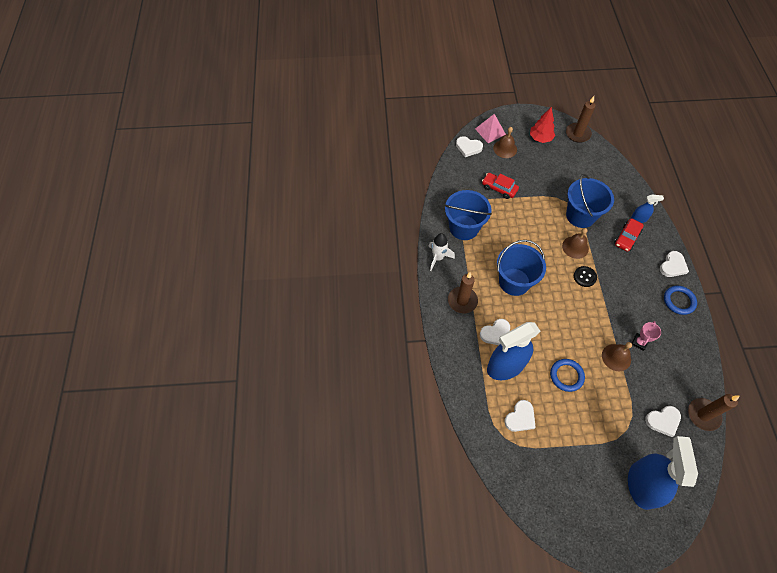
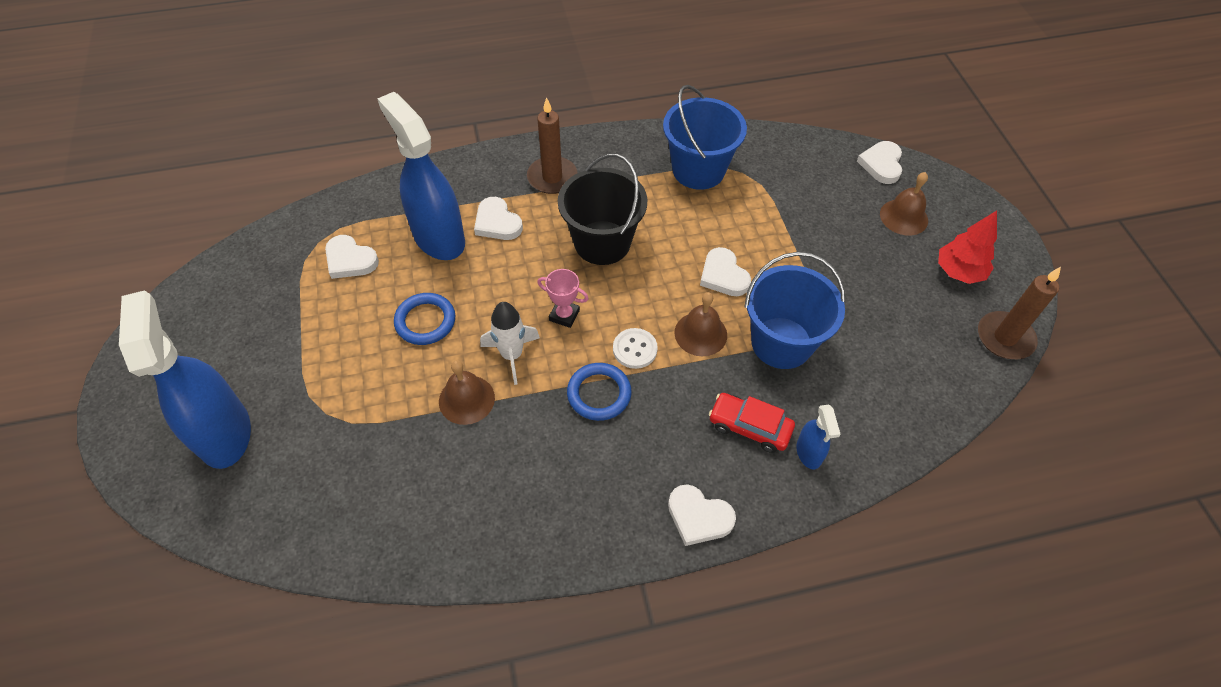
camera: 80 degrees right, 5 degrees down
(438, 258) = (628, 143): white rocket -> white rocket (512, 355)
(490, 131) = (937, 193): pink pyramid -> none
(499, 188) = (802, 213): red car -> none
(514, 282) = (602, 243): blue bucket -> black bucket
(584, 277) = (635, 349): black button -> white button
(639, 342) = (502, 440): pink trophy -> pink trophy (564, 315)
(642, 484) = (224, 433): blue spray bottle -> blue spray bottle turned 105 degrees counterclockwise
(663, 421) = (340, 475): white heart -> white heart (723, 275)
(679, 301) = (609, 523): blue ring -> blue ring (599, 394)
(703, 415) = (350, 551): brown candle -> none

